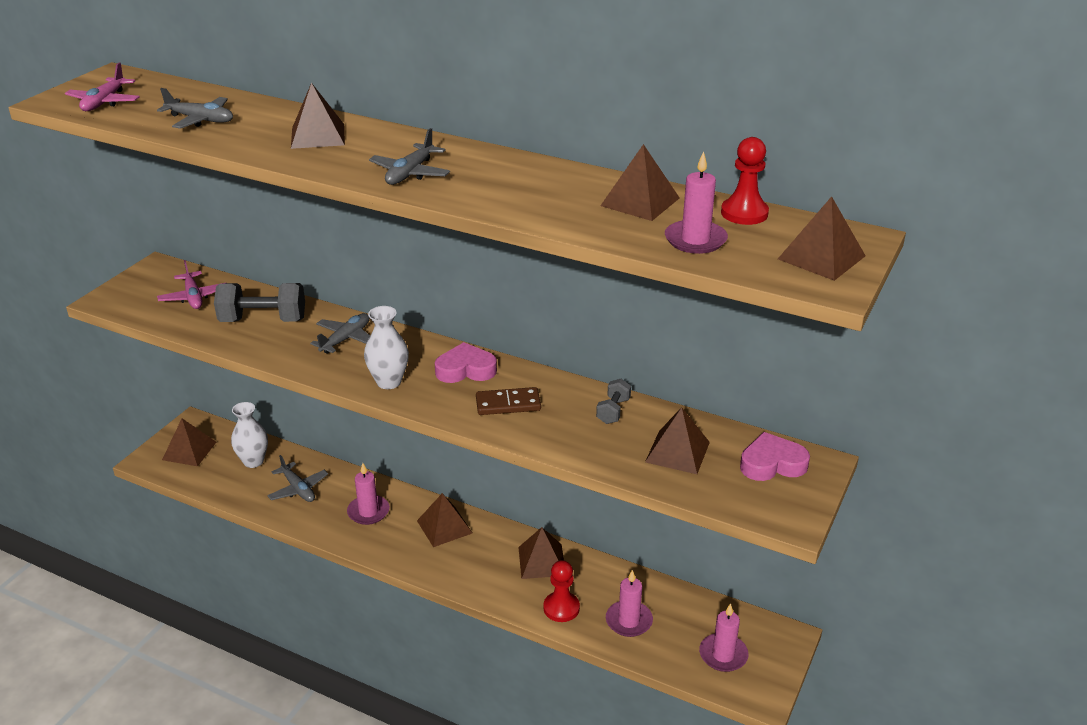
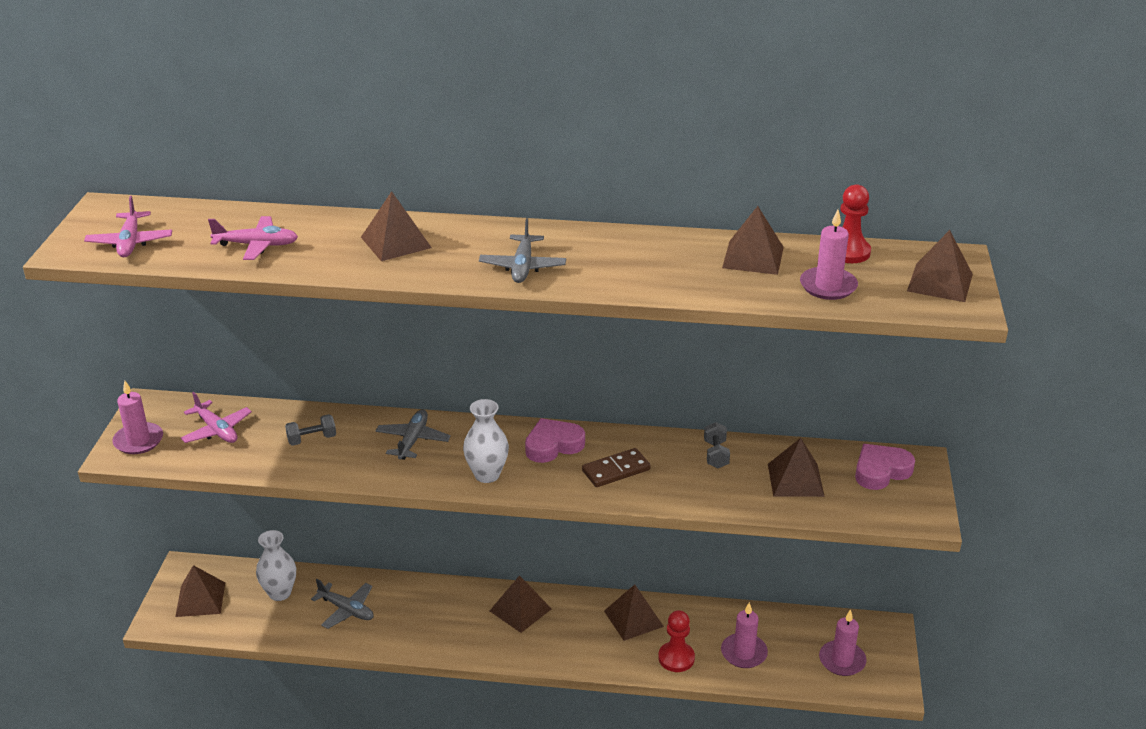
camera: 20 degrees left, 0 degrees up
(201, 120) = (257, 245): grey plane -> pink plane
(263, 320) = (312, 439): grey dumbbell -> grey dumbbell, size x0.53
(368, 512) = (435, 614): pink candle -> pink candle (138, 441)

